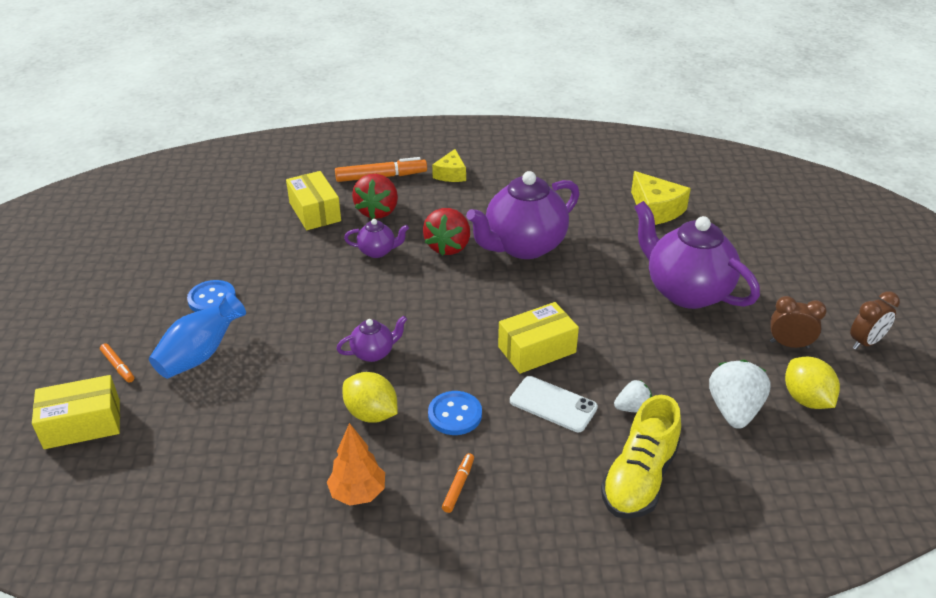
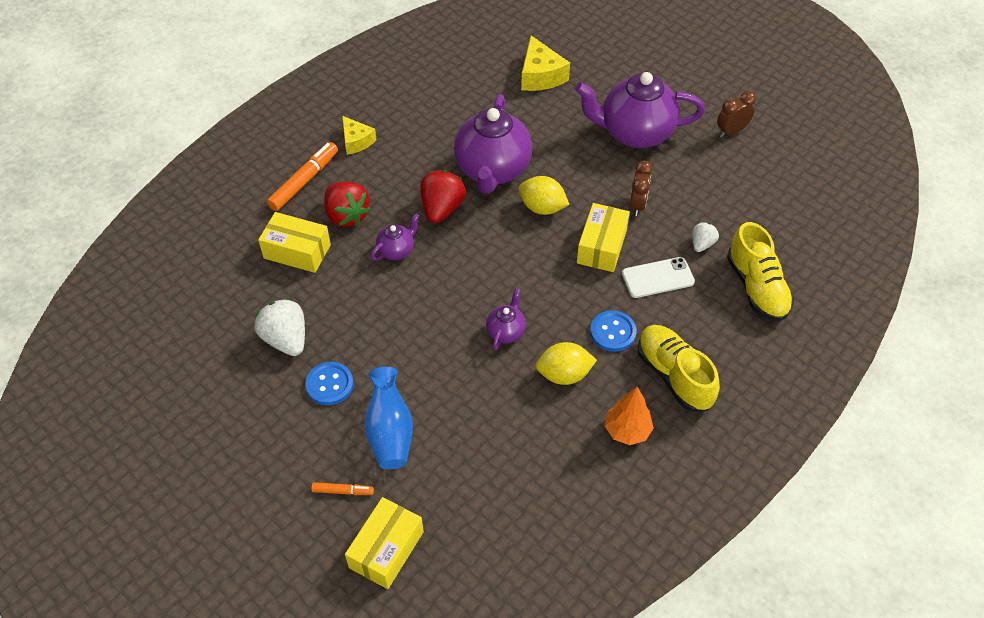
camera: 45 degrees left, 15 degrees up
(448, 247) = (442, 208): red strawberry -> red strawberry turned 135 degrees counterclockwise
(458, 486) = (674, 376): orange marker -> yellow shoe
(655, 210) = (540, 75): yellow cheese -> yellow cheese turned 60 degrees clockwise
(734, 410) = (753, 202): white strawberry -> white strawberry (286, 339)
(806, 399) = (778, 165): yellow lemon -> yellow lemon (542, 207)
(865, 343) = (766, 100): brown clock -> brown clock (637, 205)

